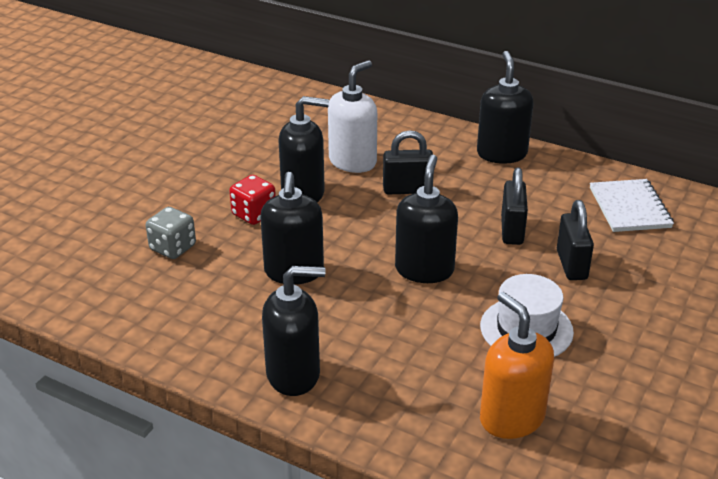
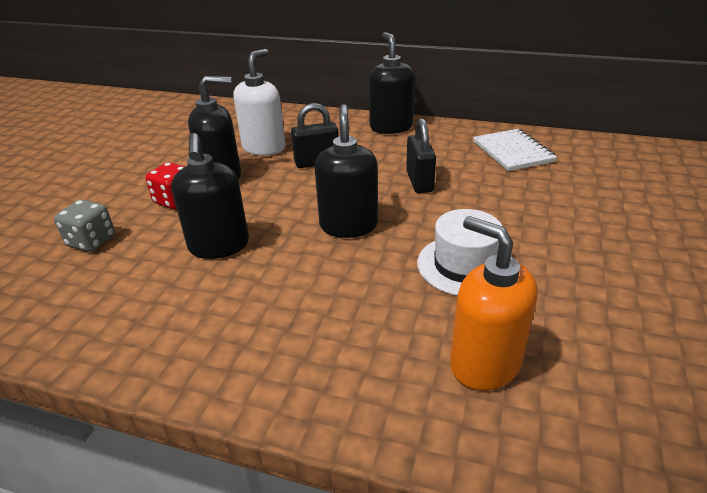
camera: 10 degrees left, 0 degrees up
(294, 374) = (228, 354): black soap dispenser -> none
(571, 265) = (483, 202): black padlock -> none

